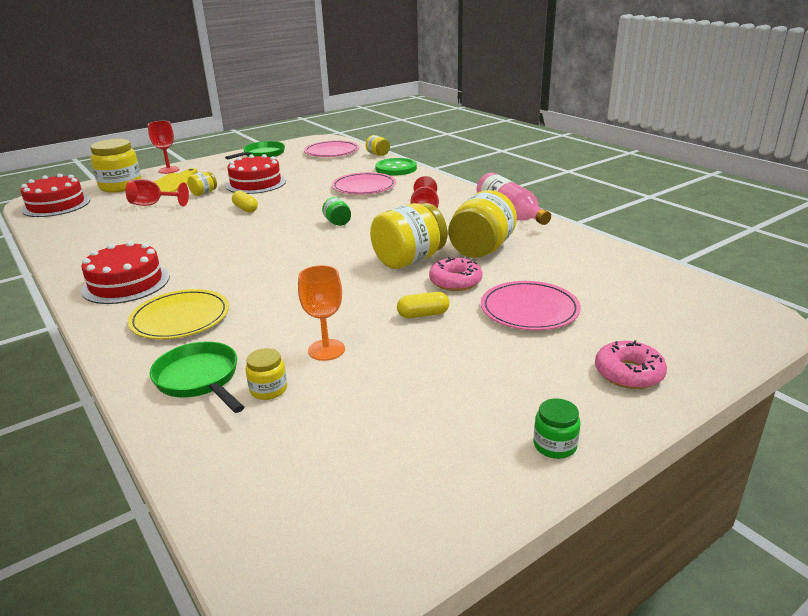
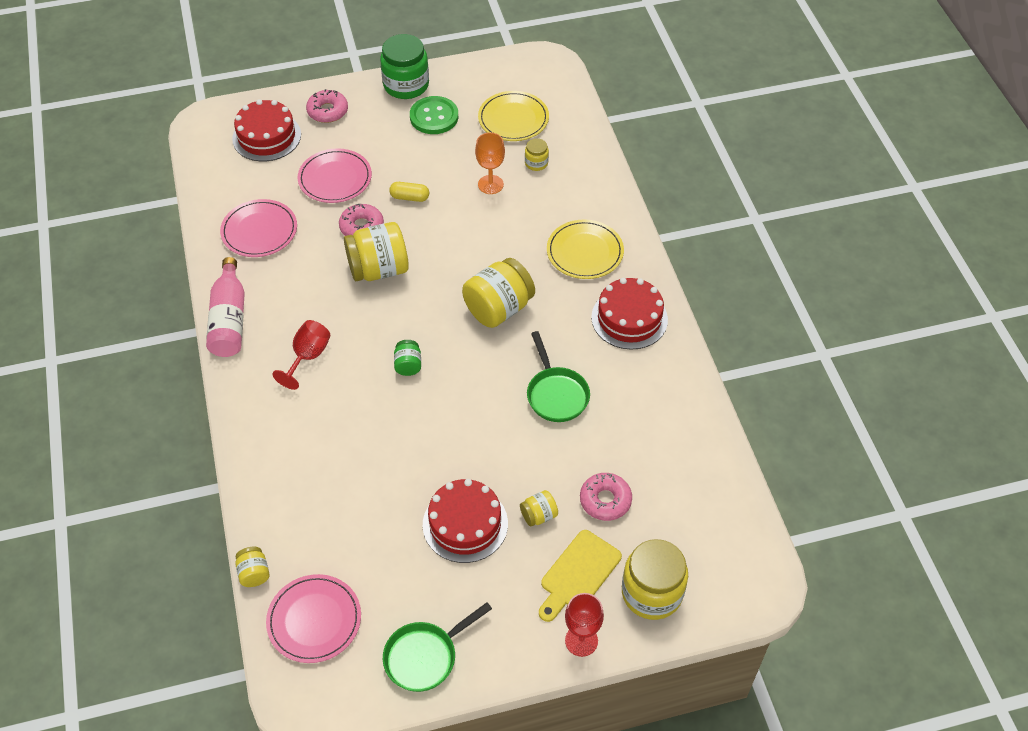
camera: 160 degrees left, 25 degrees up
(56, 205) = (733, 552): red cake -> red cake (266, 136)
(153, 205) = (605, 500): red goblet -> pink donut
(199, 379) = (576, 184): green pan -> green pan (556, 394)
(245, 209) = (496, 441): yellow capsule -> none
(330, 442) = (513, 119): none -> yellow plate
(364, 187) = (336, 452): pink plate -> pink plate (259, 231)
(396, 168) = (263, 500): green button -> green button (434, 117)
(481, 249) = (308, 264): yellow jar -> yellow jar (498, 308)
(555, 445) = (406, 85): green jar -> green jar, size x2.06

